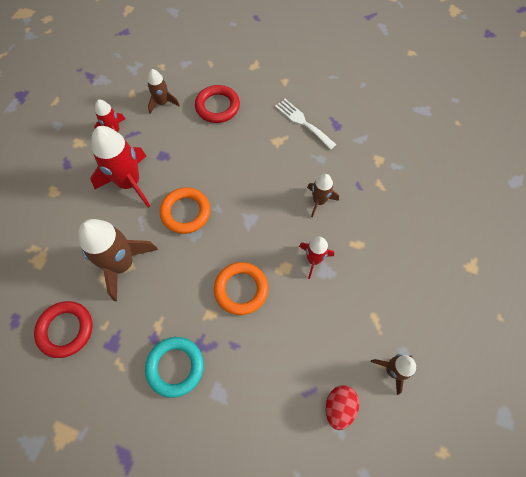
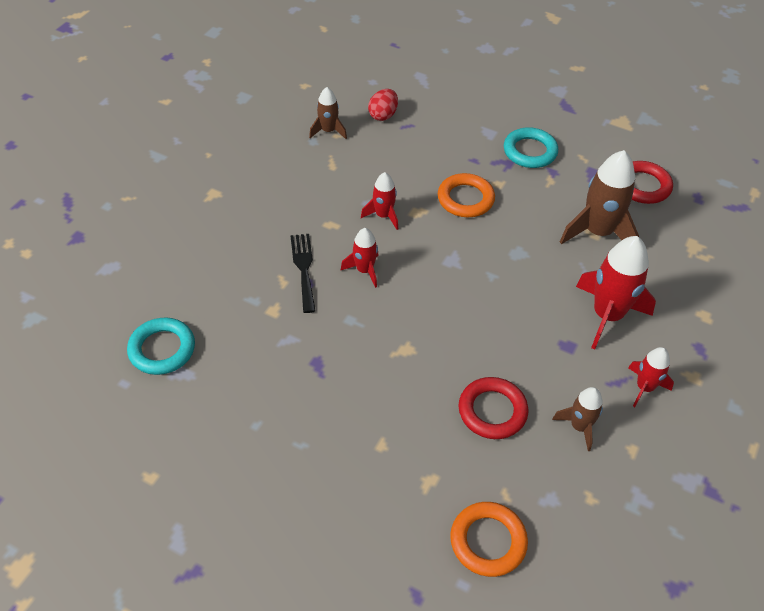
camera: 175 degrees left, 15 degrees down
(185, 212) = (530, 275): orange ring -> orange ring (488, 541)
(303, 122) = (365, 372): white fork -> none
(319, 201) = (364, 270): brown rocket -> red rocket
(367, 197) = (304, 268): none -> black fork
(443, 123) = (162, 349): none -> turquoise ring

